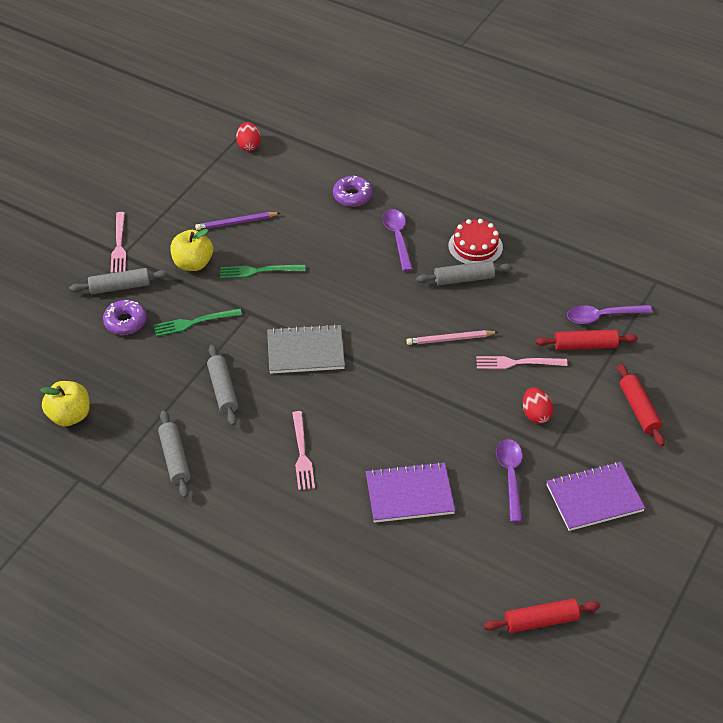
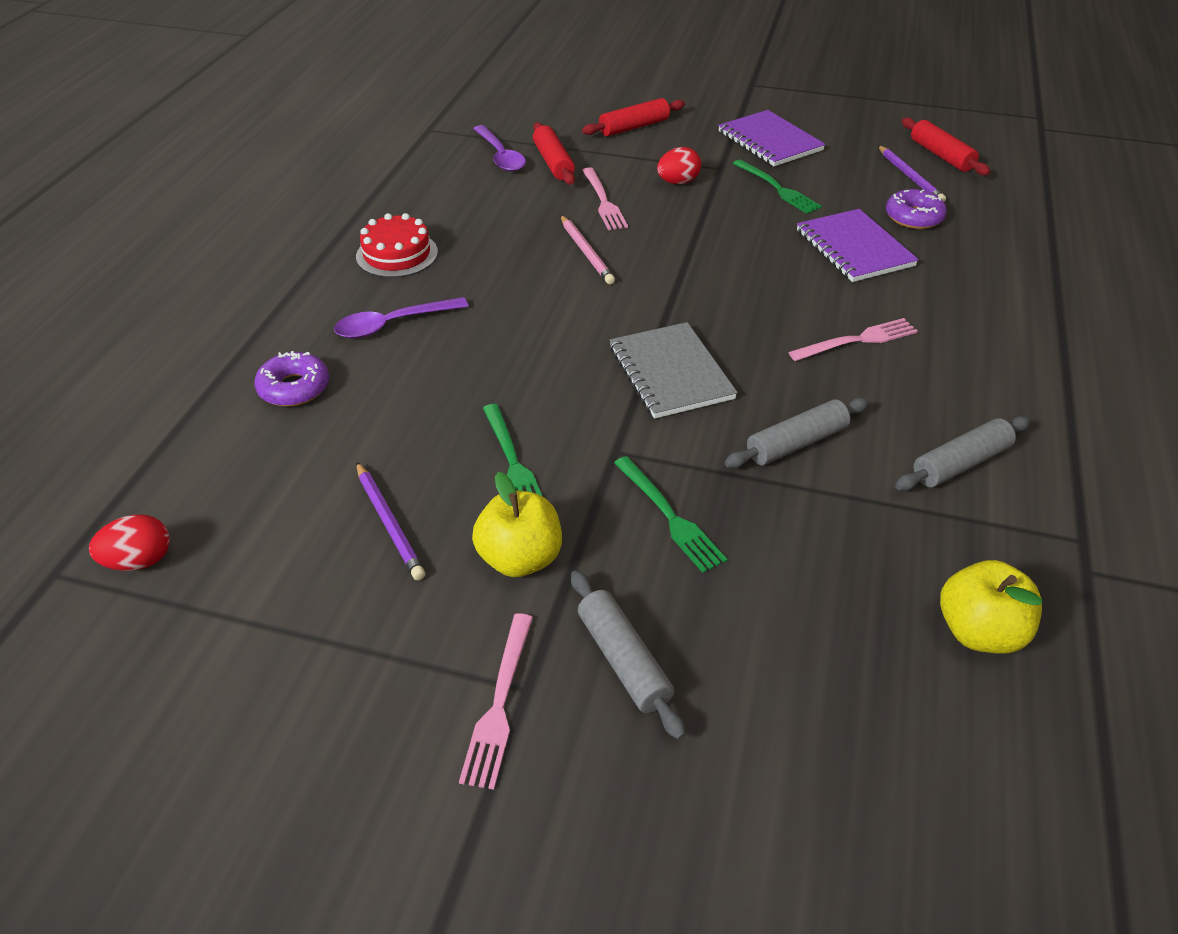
camera: 105 degrees left, 5 degrees down
(119, 245) = (499, 704): pink fork -> pink fork turned 120 degrees clockwise
(125, 322) = (713, 619): purple donut -> purple donut (913, 217)
(464, 279) = (466, 256): grey rolling pin -> none
(508, 578) = (909, 176): none -> purple pencil
(510, 476) = (778, 188): purple spoon -> green fork

